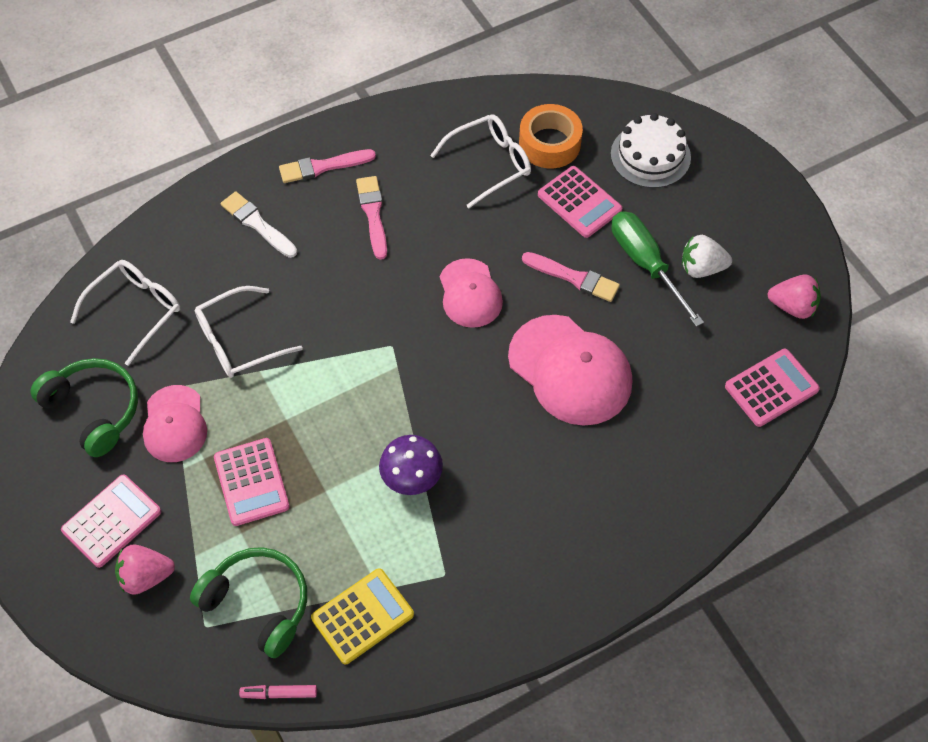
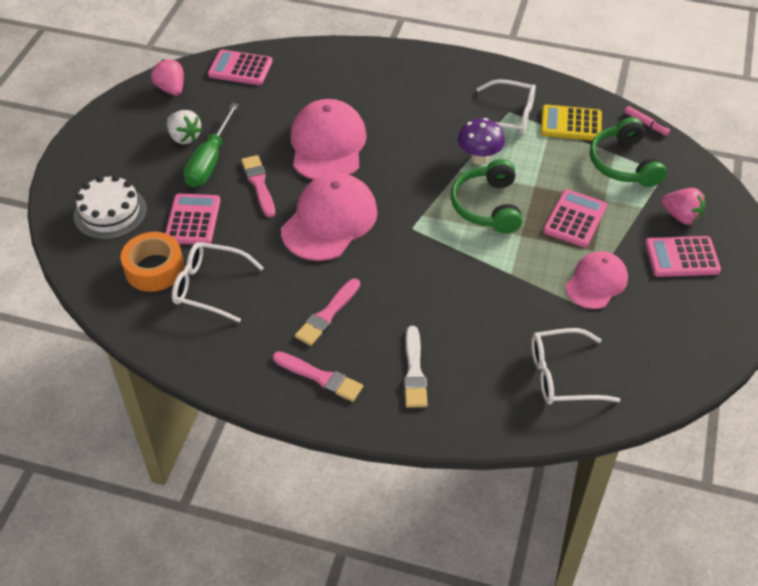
camera: 135 degrees left, 10 degrees down
(94, 410) = (645, 329): green headphones -> green headphones (487, 206)
(238, 341) = (507, 301): white glasses -> white glasses (508, 116)
(470, 293) = (329, 221): pink cap -> pink cap, size x1.61

